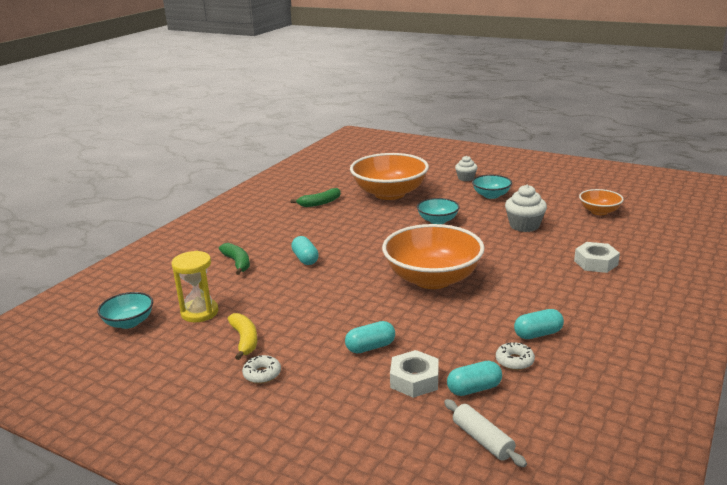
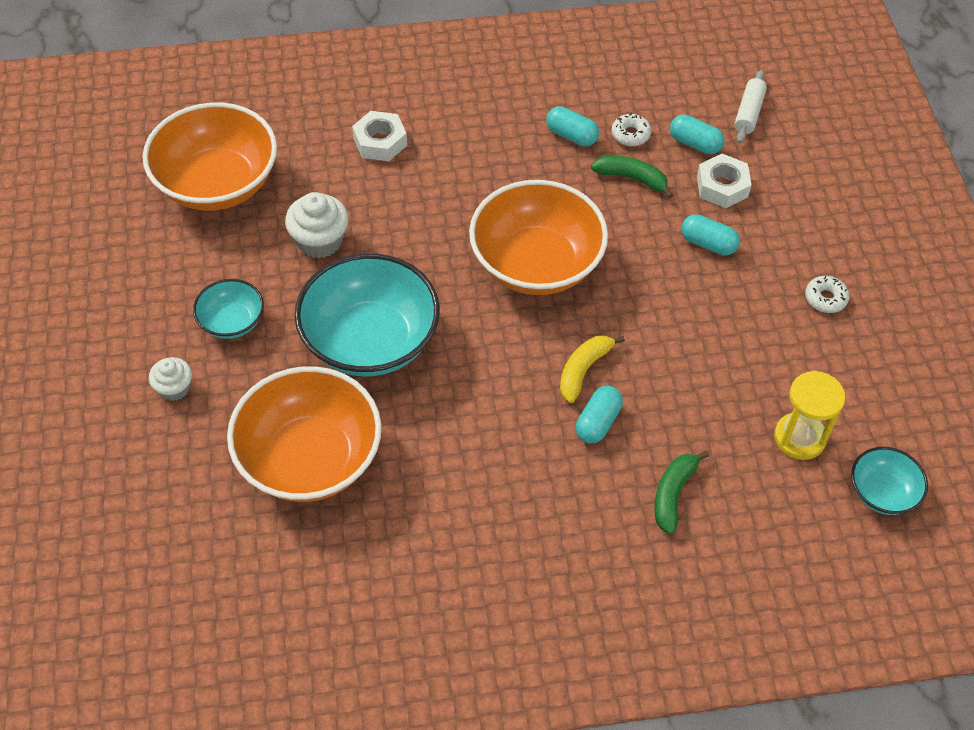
camera: 130 degrees left, 30 degrees up
(244, 340) = (798, 353): yellow banana -> yellow banana (583, 370)
(320, 203) = (415, 535): green banana -> green banana (632, 178)
(438, 220) = (370, 341): turquoise bowl -> turquoise bowl, size x2.01
(599, 211) = (217, 183): orange bowl -> orange bowl, size x2.01

